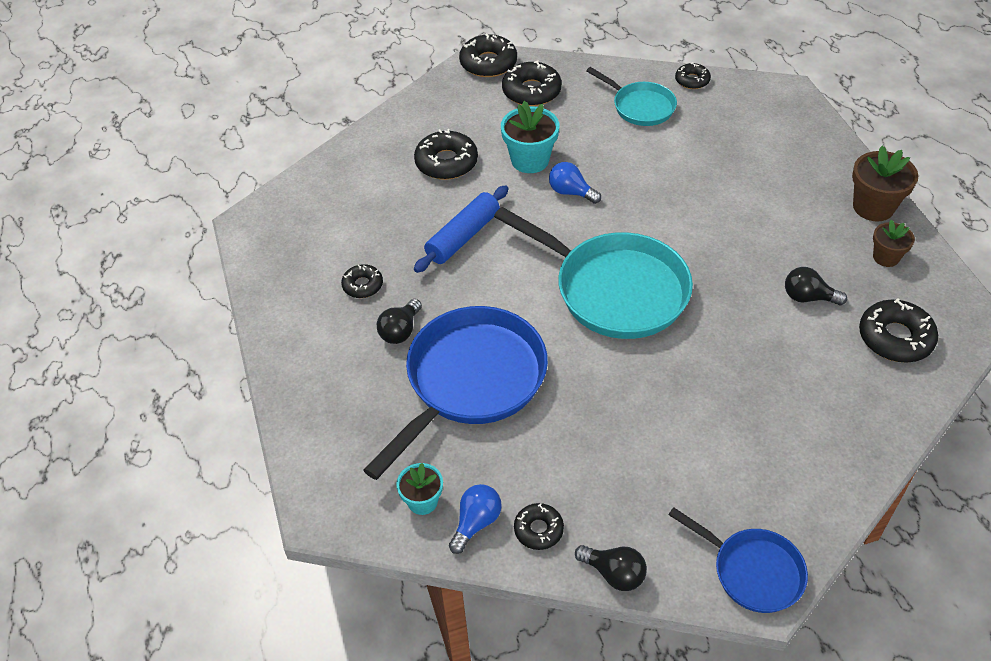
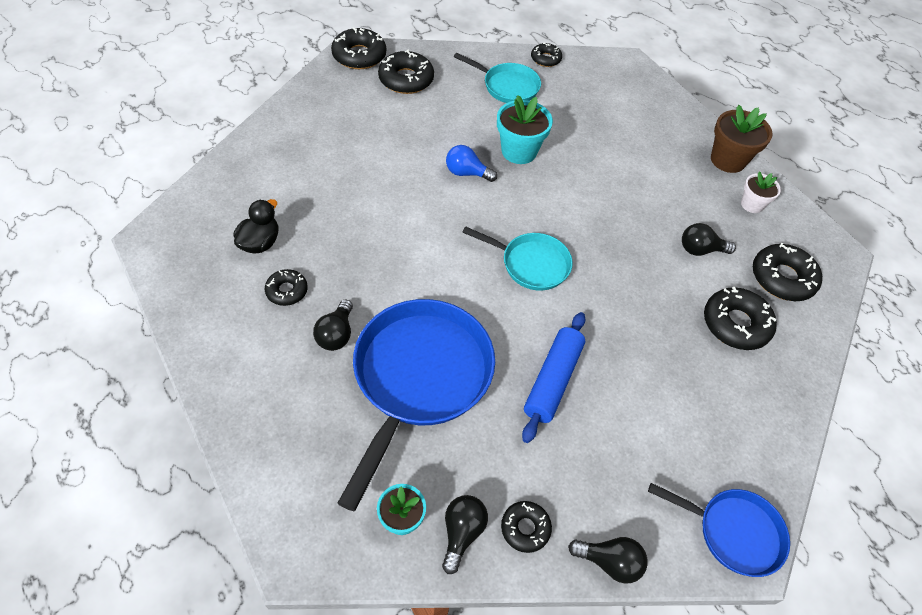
camera: 20 degrees left, 5 degrees up
(347, 238) = (260, 243): none -> black duck
(446, 162) = (342, 155): black donut -> black donut (735, 324)
(463, 237) = (376, 228): blue rolling pin -> blue rolling pin (553, 380)
(476, 522) = (462, 532): blue light bulb -> black light bulb
(530, 160) = (421, 145): turquoise flower pot -> turquoise flower pot (519, 151)
(614, 289) = (531, 264): turquoise pan -> turquoise pan, size x0.55
(886, 257) = (752, 204): brown flower pot -> white flower pot

